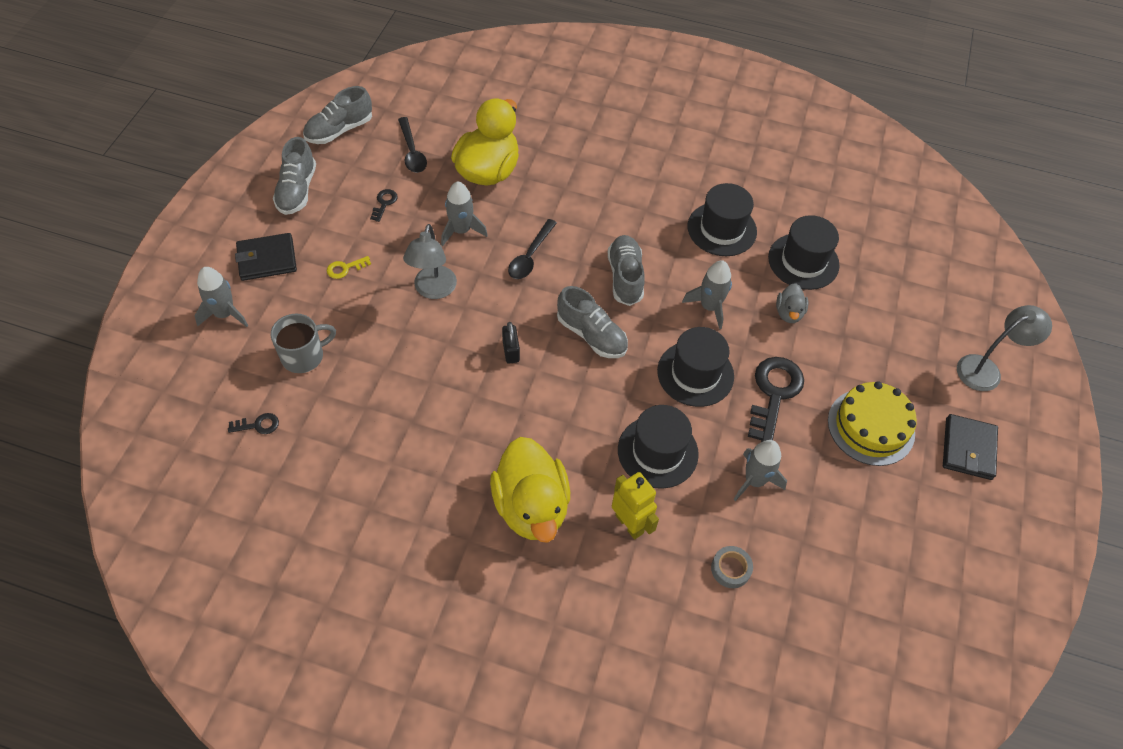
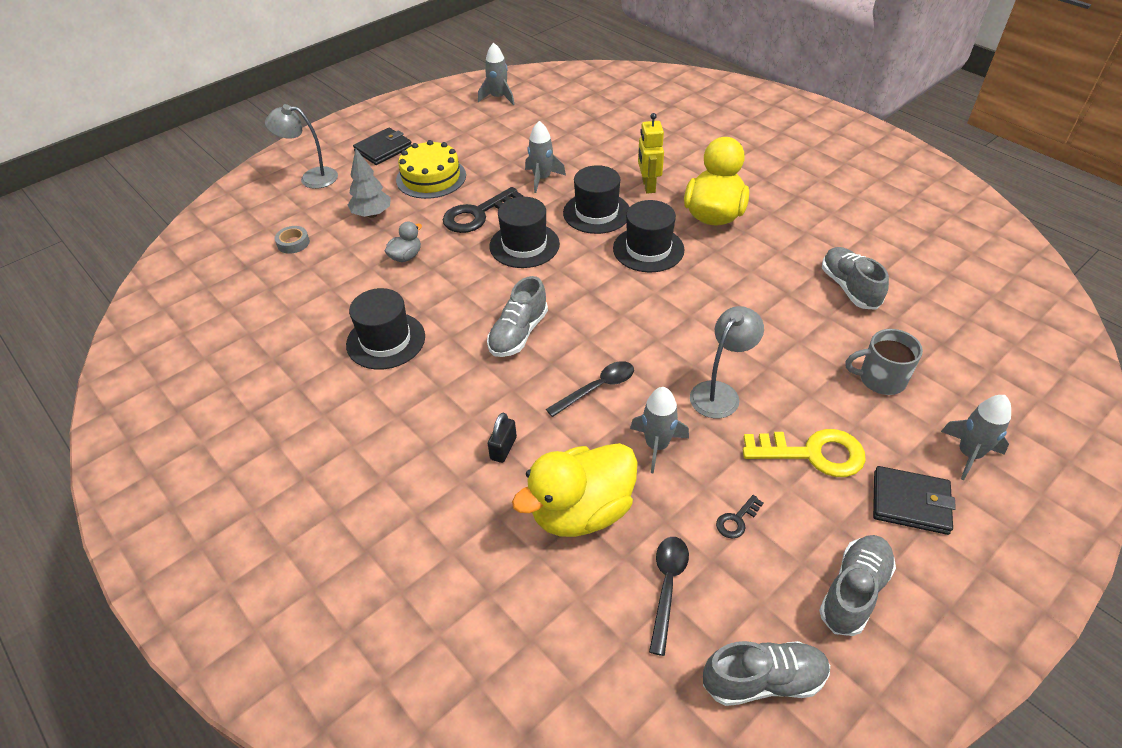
camera: 145 degrees left, 10 degrees down
(258, 425) = (936, 337): black key -> none
(345, 268) = (813, 454): yellow key -> yellow key, size x2.16
(511, 351) = (670, 313): black padlock -> black padlock (503, 448)
(591, 335) = (588, 300): grey shoe -> grey shoe (849, 288)
(709, 307) = (466, 284): grey rocket -> grey rocket (498, 97)
(730, 569) = (598, 149): grey tape -> grey tape (293, 243)
(803, 261) = (347, 287): black hat -> black hat (648, 249)
(872, 348) = (372, 214): none -> grey tree

